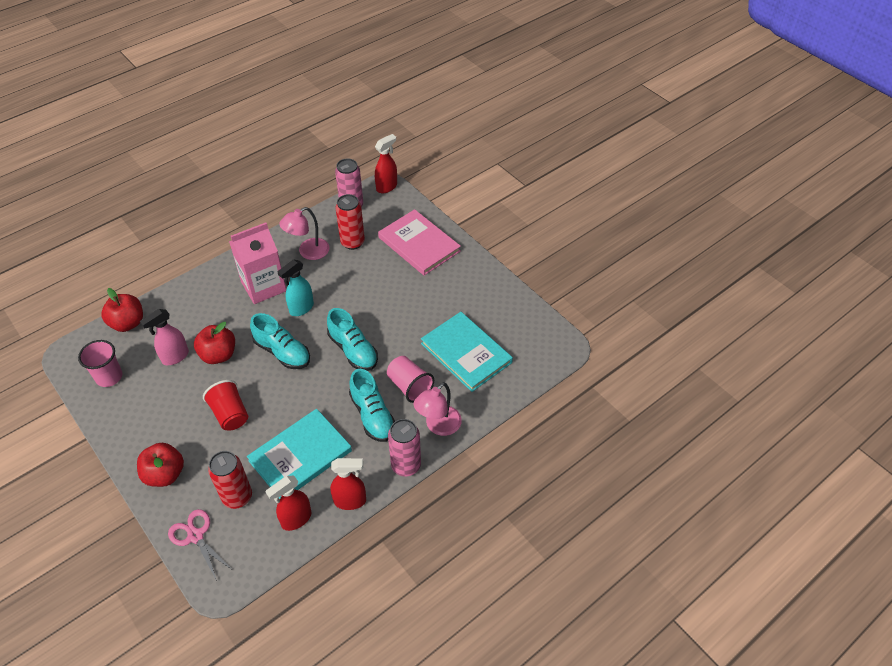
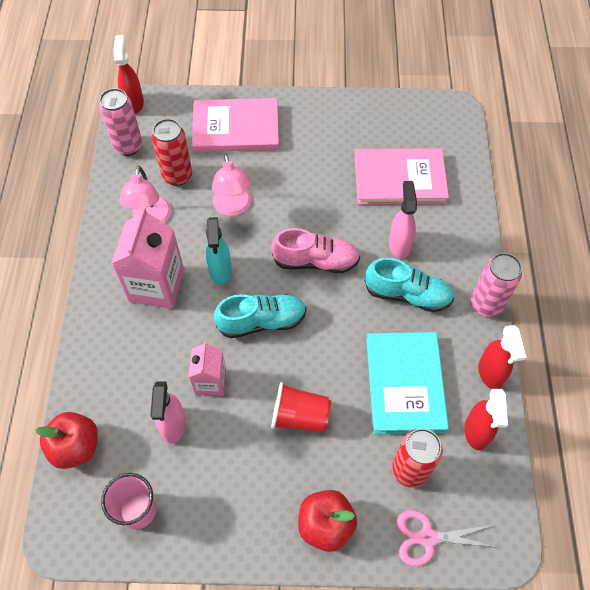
camera: 50 degrees left, 10 degrees up
(218, 355) = (210, 381): red apple -> pink carton
(350, 501) = (490, 373): red spray bottle -> red spray bottle turned 135 degrees clockwise
(353, 350) = (316, 261): turquoise shoe -> pink shoe
(409, 386) = (399, 244): pink cup -> pink spray bottle
(438, 426) = (463, 252): pink lamp -> pink lamp (233, 207)
(466, 353) = (399, 179): turquoise book -> pink book

